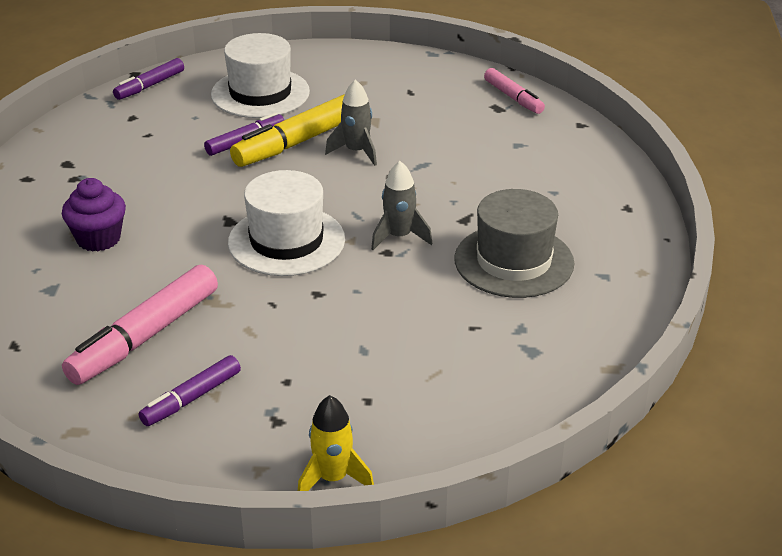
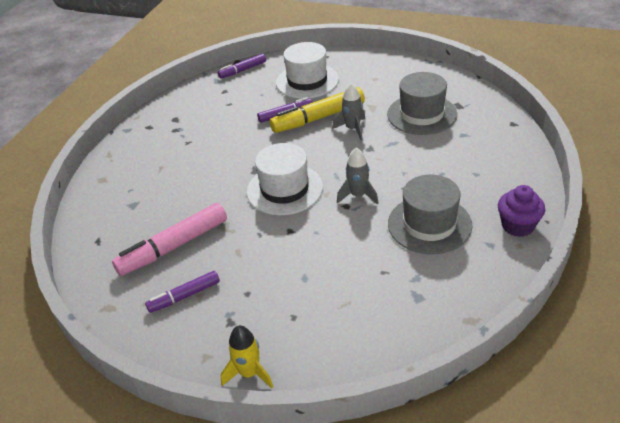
camera: 20 degrees right, 5 degrees up
(98, 239) = (173, 173): purple cupcake -> purple cupcake (517, 226)
(450, 124) = (422, 114): none -> grey hat
(513, 97) = (472, 98): pink marker -> none

